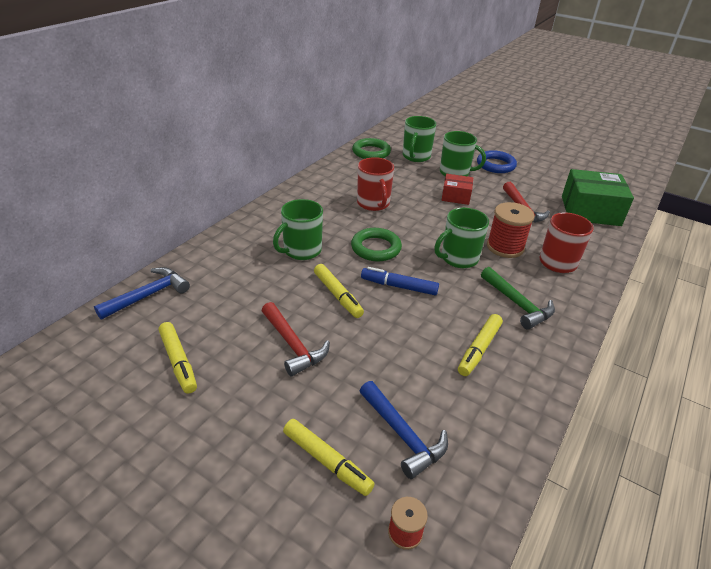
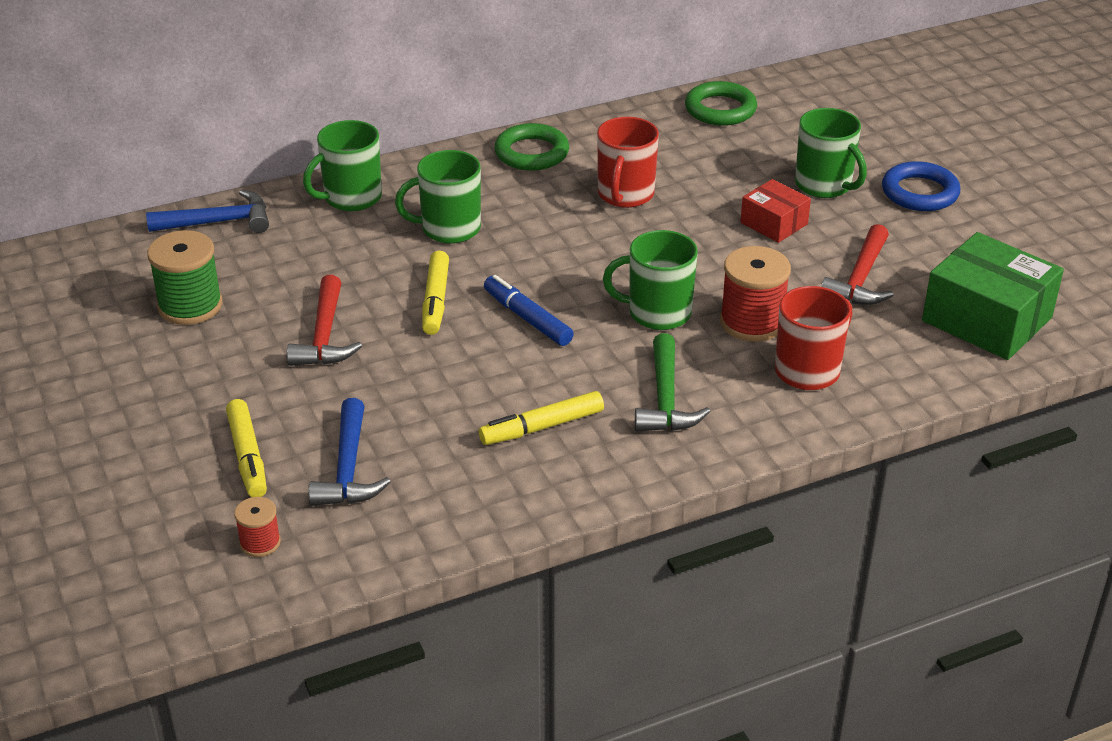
camera: 35 degrees right, 0 degrees up
(178, 361) = (190, 306): yellow marker -> green spool
(376, 248) = (554, 259): green ring -> green ring (531, 153)
(416, 156) = (790, 138): green mug -> green mug (351, 198)

